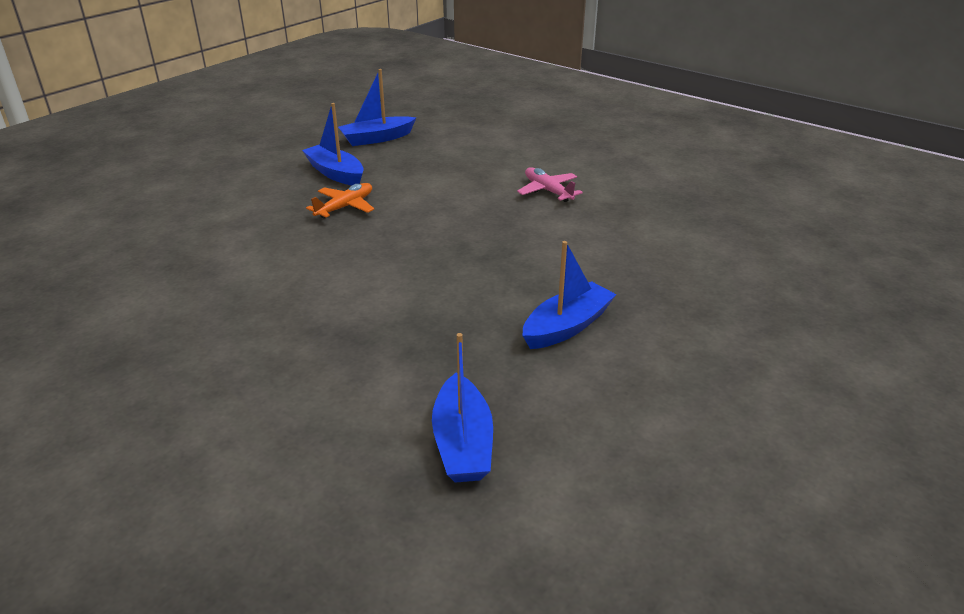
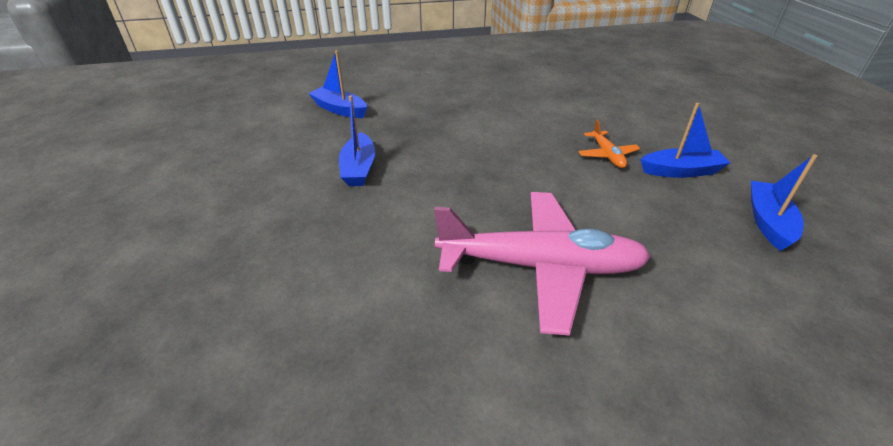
camera: 130 degrees right, 5 degrees up
(548, 191) = (541, 266): pink plane -> pink plane, size x2.30

